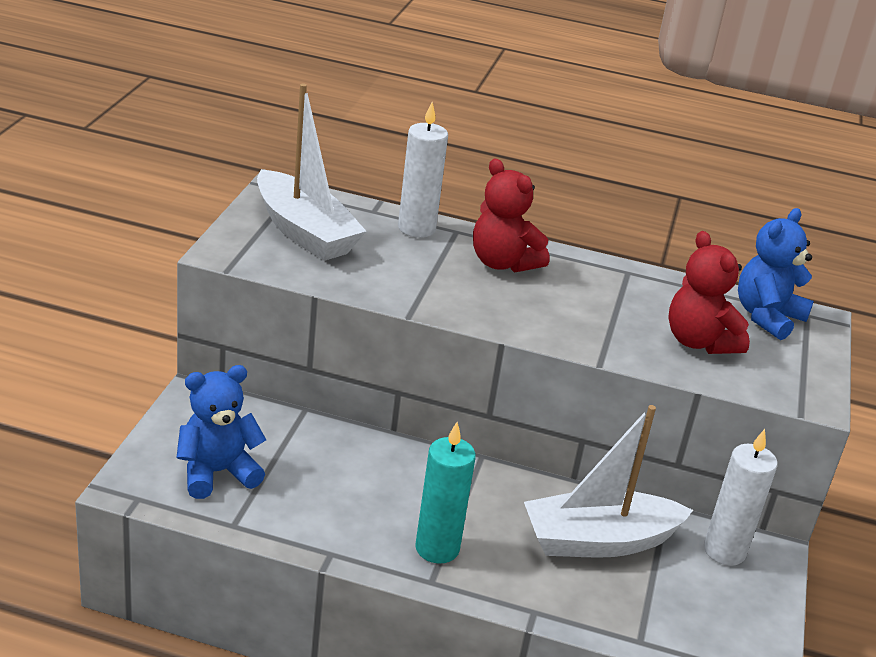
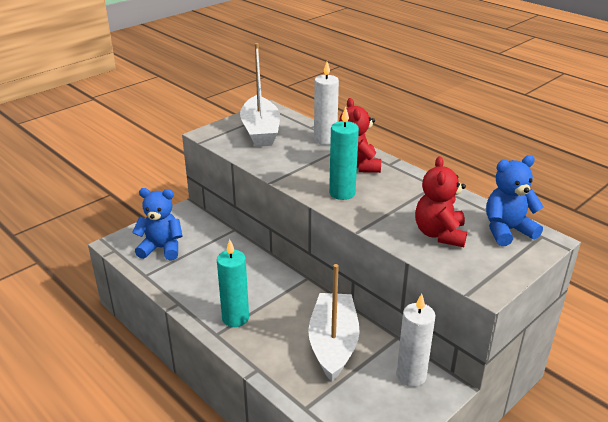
camera: 35 degrees right, 0 degrees up
(524, 311) = (342, 193): none -> turquoise candle
(599, 540) = (333, 344): white boat -> white boat turned 75 degrees clockwise

